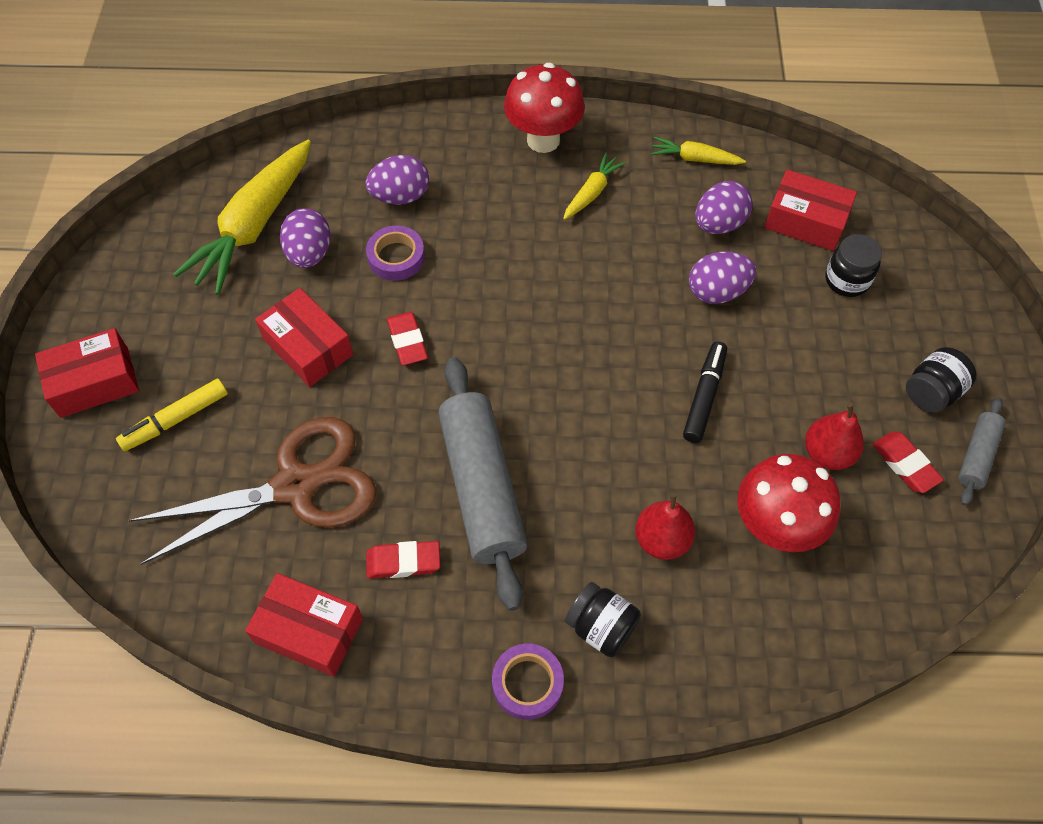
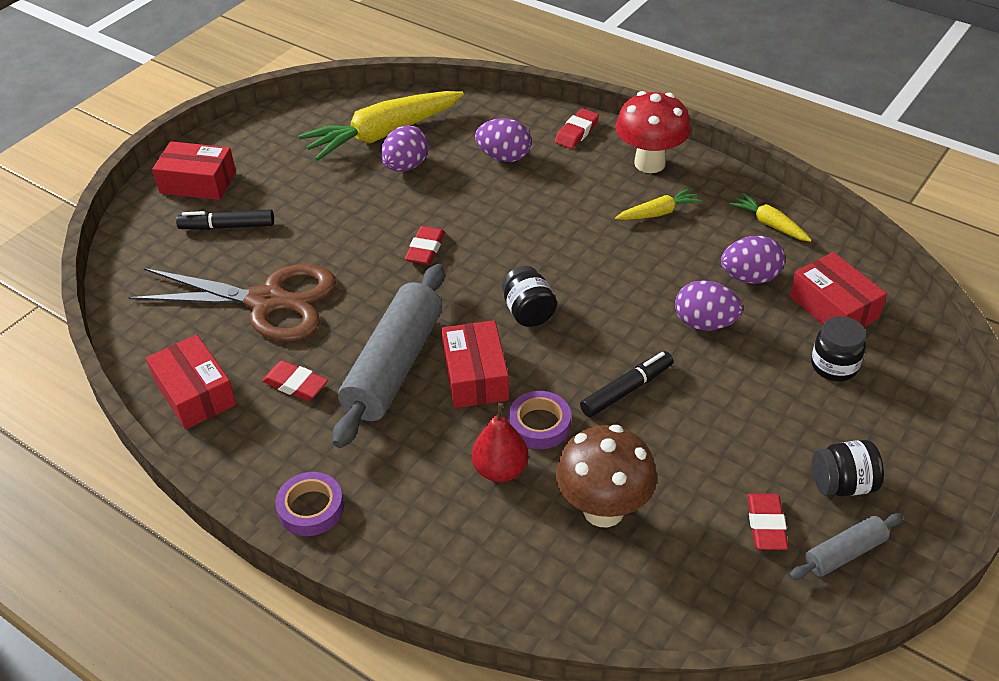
camera: 35 degrees right, 15 degrees down
(175, 419) = (227, 226): yellow marker -> black marker
(308, 347) = (352, 222): red box -> red box (475, 376)
(396, 257) = (466, 193): purple tape -> purple tape (539, 424)
(449, 135) = (577, 132): none -> red eraser
(601, 627) = (399, 502): black jar -> black jar (528, 312)
(775, 527) = (603, 510): red mushroom -> brown mushroom
(827, 453) = (700, 481): red pear -> none

